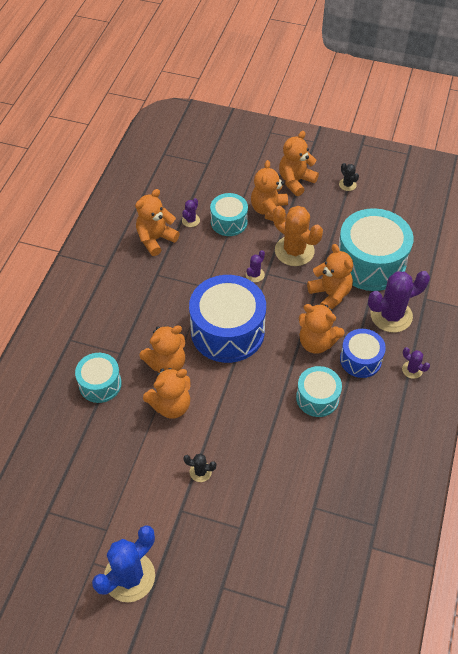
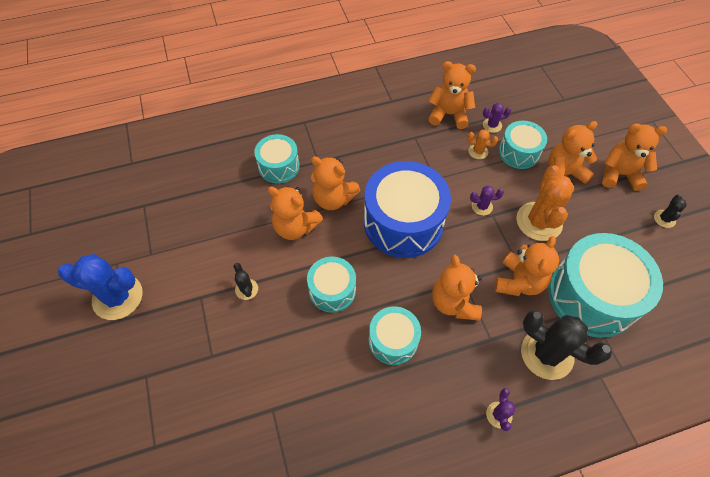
camera: 55 degrees right, 5 degrees up
(206, 245) = (478, 151): none -> orange cactus
(248, 412) = (332, 290): none -> turquoise drum
(360, 360) = (468, 355): blue drum -> none
(391, 315) = (547, 354): purple cactus -> black cactus

